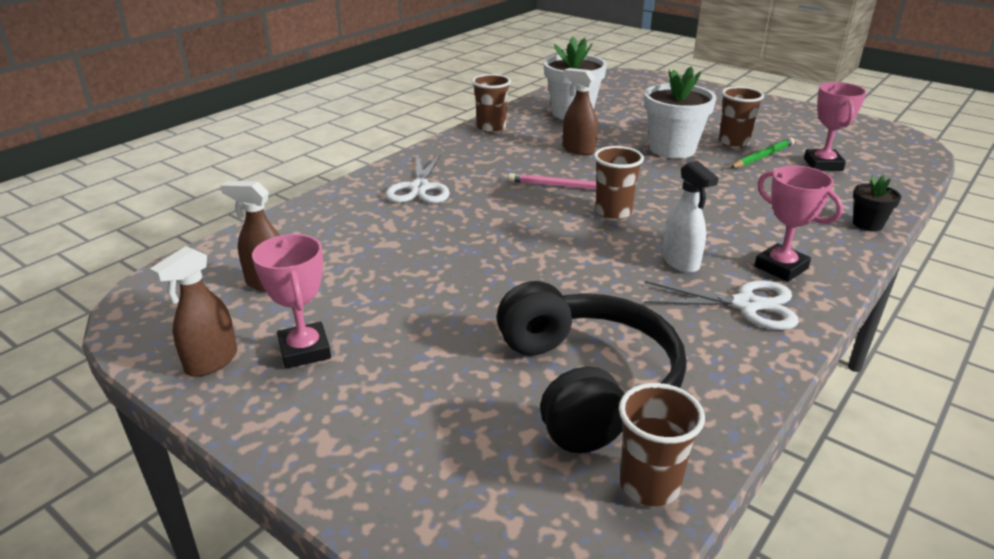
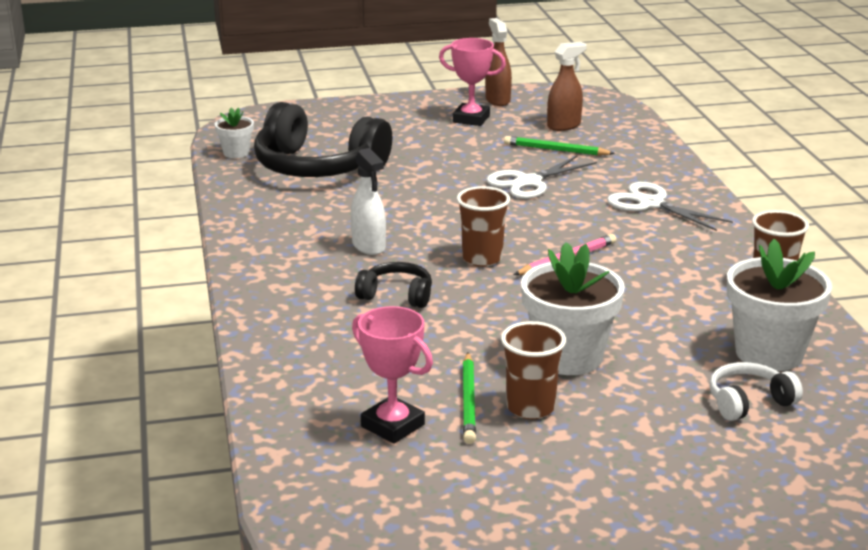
camera: 130 degrees right, 5 degrees down
(348, 263) = (555, 150): none -> green pencil
(578, 150) = (642, 304): brown spray bottle -> none
(626, 107) = (748, 402): none -> white headphones
(649, 485) = (236, 153): brown cup -> white flower pot
(681, 262) = (369, 246): white spray bottle -> white spray bottle turned 135 degrees counterclockwise
(718, 219) = (396, 295): none -> black headphones
(746, 305) = (287, 240): white scissors -> white scissors (529, 182)
(781, 267) = (295, 277): pink trophy -> none
(867, 224) = (268, 357): black flower pot -> none

